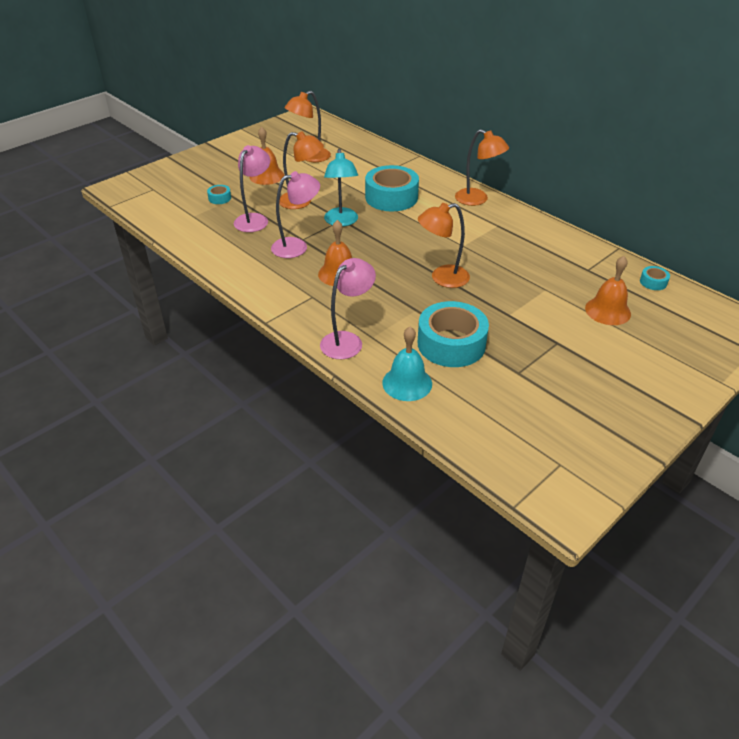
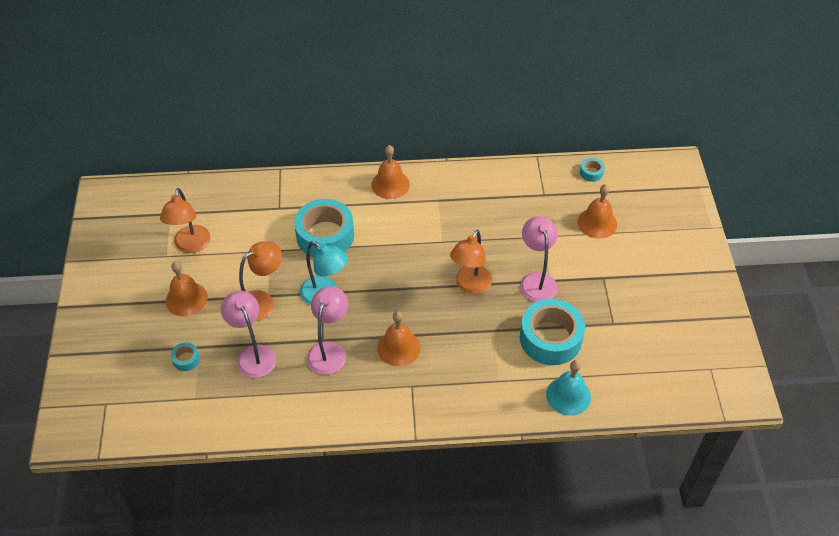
camera: 50 degrees left, 10 degrees up
(347, 340) = (489, 399): pink lamp -> pink lamp (536, 280)
(477, 200) = (390, 184): orange lamp -> orange bell

